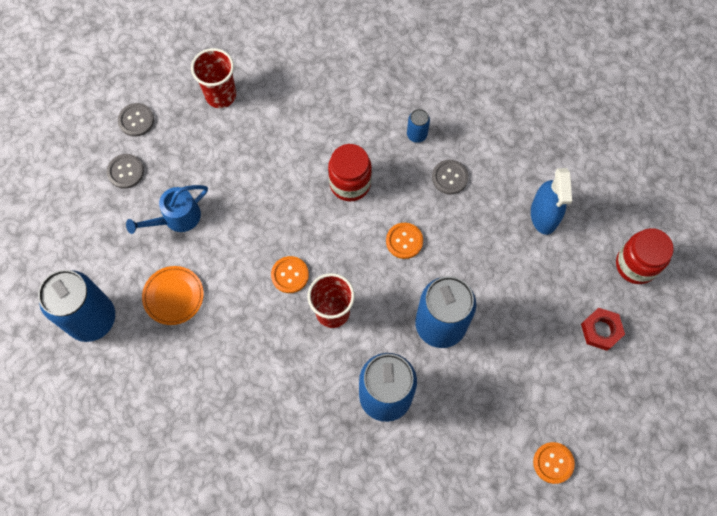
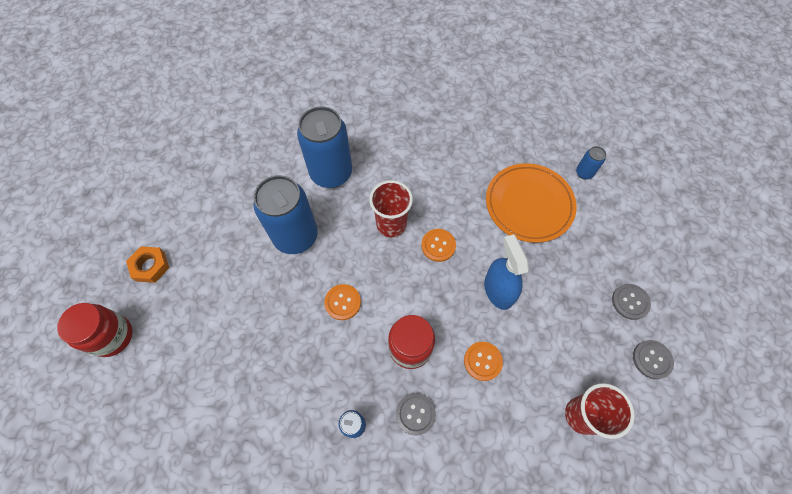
camera: 165 degrees right, 5 degrees down
(92, 319) = (584, 173): blue can -> blue can, size x0.44
(173, 296) = (529, 204): orange plate -> orange plate, size x1.67
(176, 218) = (560, 269): blue watering can -> none
(449, 177) = (309, 382): grey button -> grey button (415, 414)
(544, 215) = (206, 365): blue spray bottle -> blue spray bottle (498, 290)
(553, 463) = (192, 159): orange button -> orange button (482, 361)
(601, 330) = (150, 266): red nut -> orange nut

